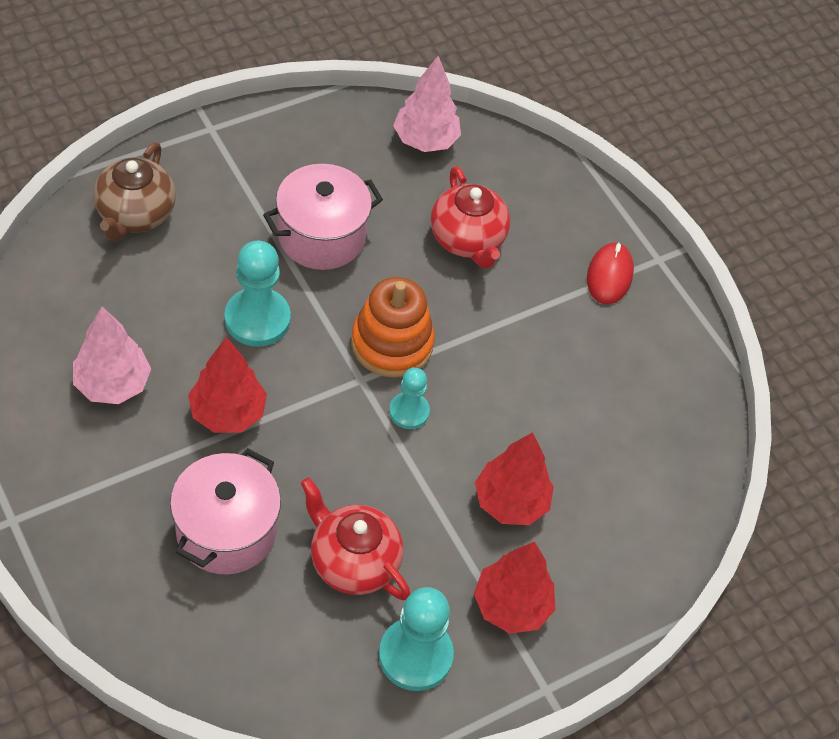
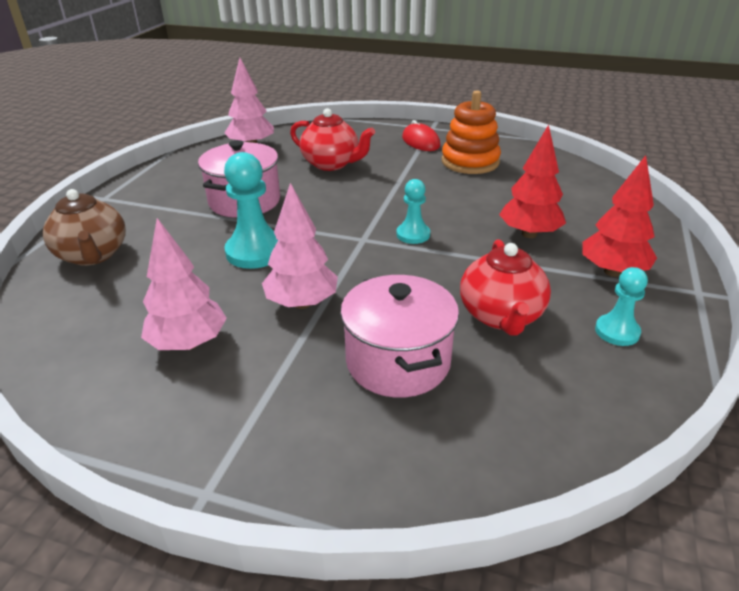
camera: 35 degrees left, 20 degrees down
(227, 413) = (302, 303): red tree -> pink tree
(353, 561) = (501, 316): red teapot -> red teapot turned 90 degrees counterclockwise
(392, 343) = (356, 216): orange stacking toy -> orange stacking toy (470, 162)
(415, 655) = (617, 331): turquoise pawn -> turquoise pawn, size x0.60

